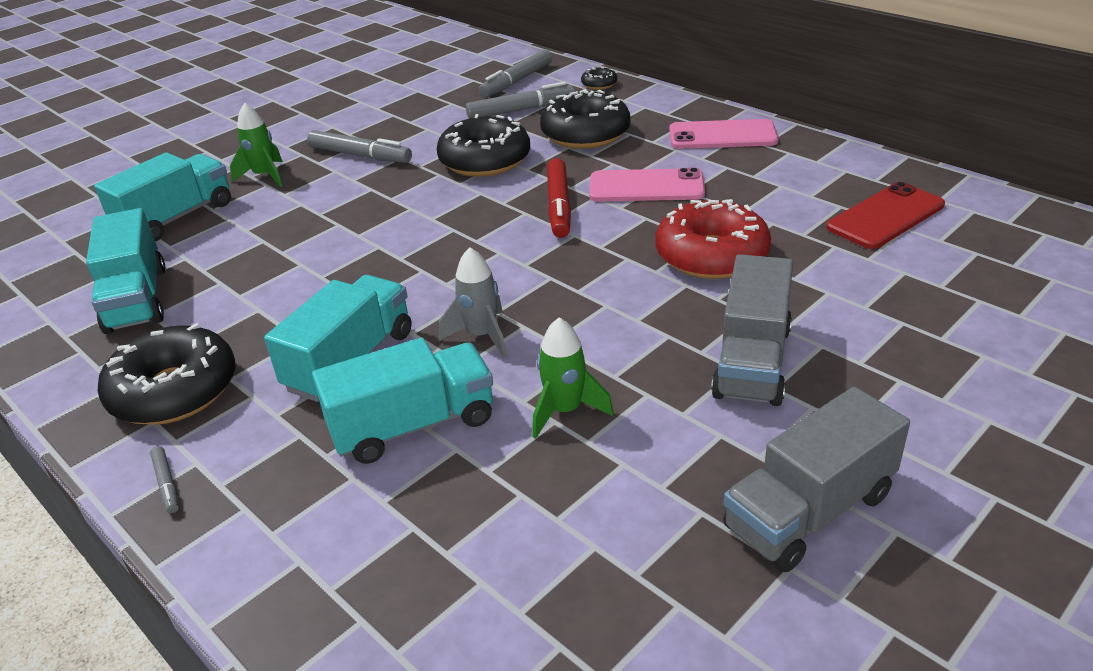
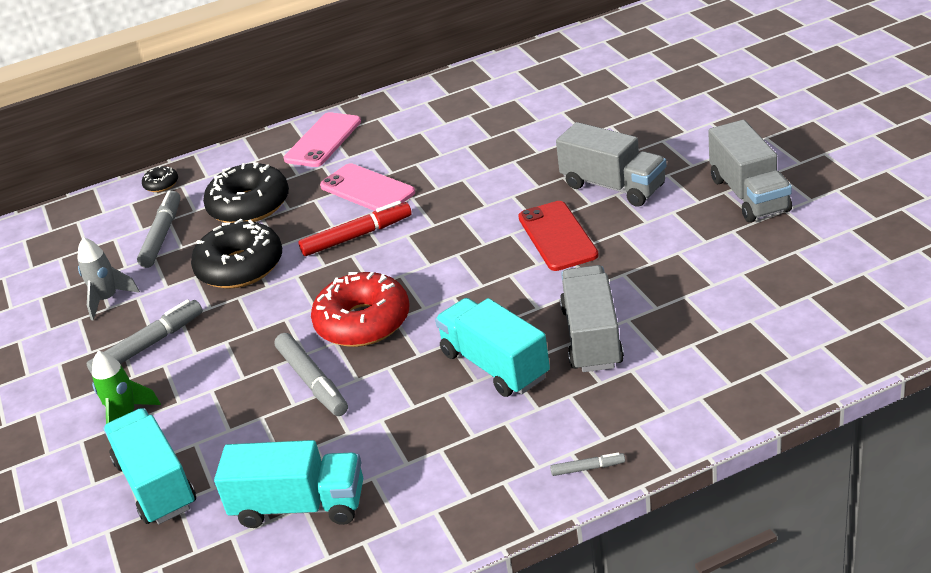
camera: 65 degrees left, 0 degrees up
(174, 391) = (470, 470): black donut -> none
(413, 425) = (592, 337): turquoise truck -> grey truck
(481, 336) = (508, 295): grey rocket -> grey rocket (108, 299)
(517, 81) = (96, 230): grey marker -> grey marker (312, 381)
(559, 206) = (357, 236): red marker -> red marker turned 45 degrees counterclockwise
(565, 411) = (616, 267): green rocket -> none
(646, 187) = (367, 189): pink phone -> pink phone turned 75 degrees counterclockwise
(711, 255) = (486, 178): red donut -> red donut (363, 322)
(885, 216) = (496, 102): red phone -> red phone (557, 236)

